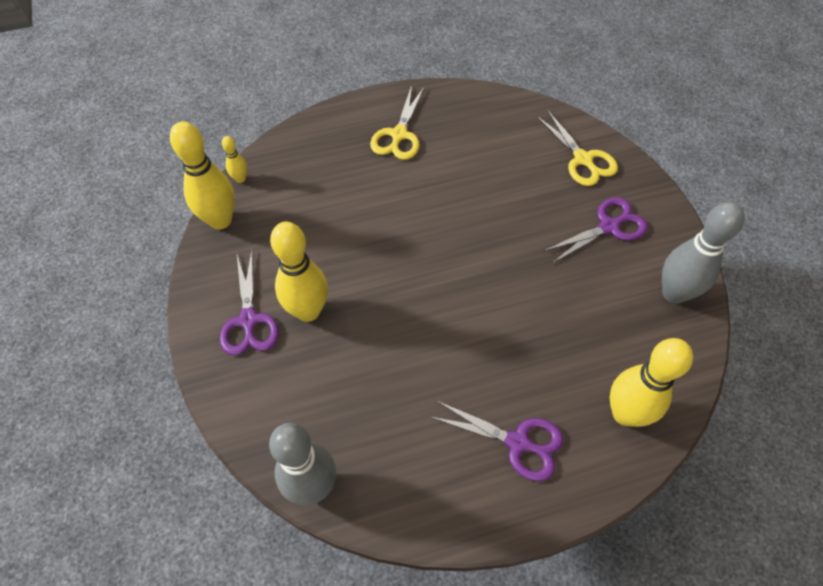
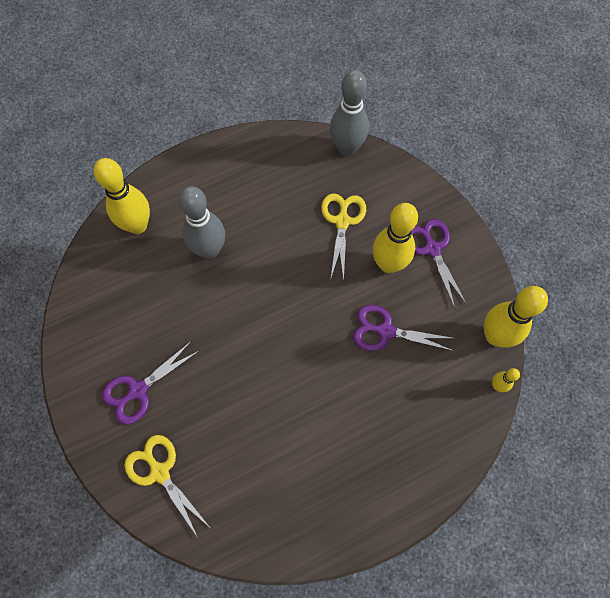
camera: 170 degrees right, 10 degrees up
(399, 135) = (356, 472): yellow scissors -> yellow scissors (342, 221)
(517, 442) = (214, 194): purple scissors -> purple scissors (386, 331)
(674, 293) = (87, 330): grey bowling pin -> grey bowling pin (209, 250)

